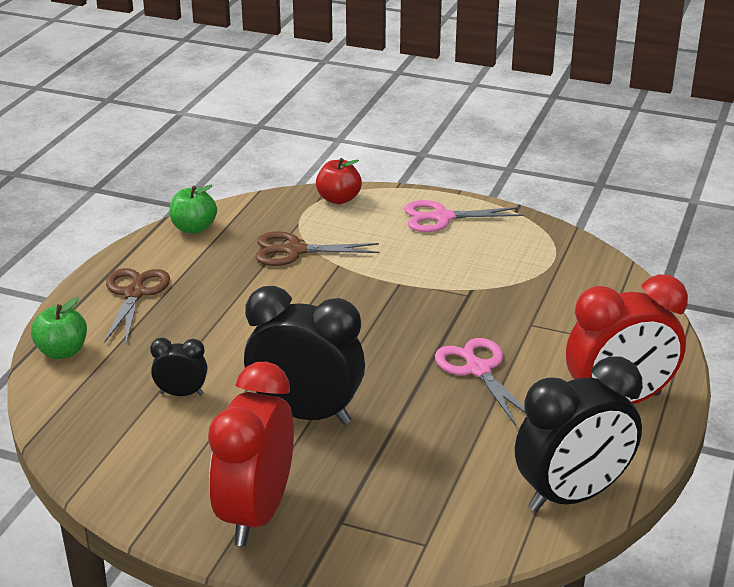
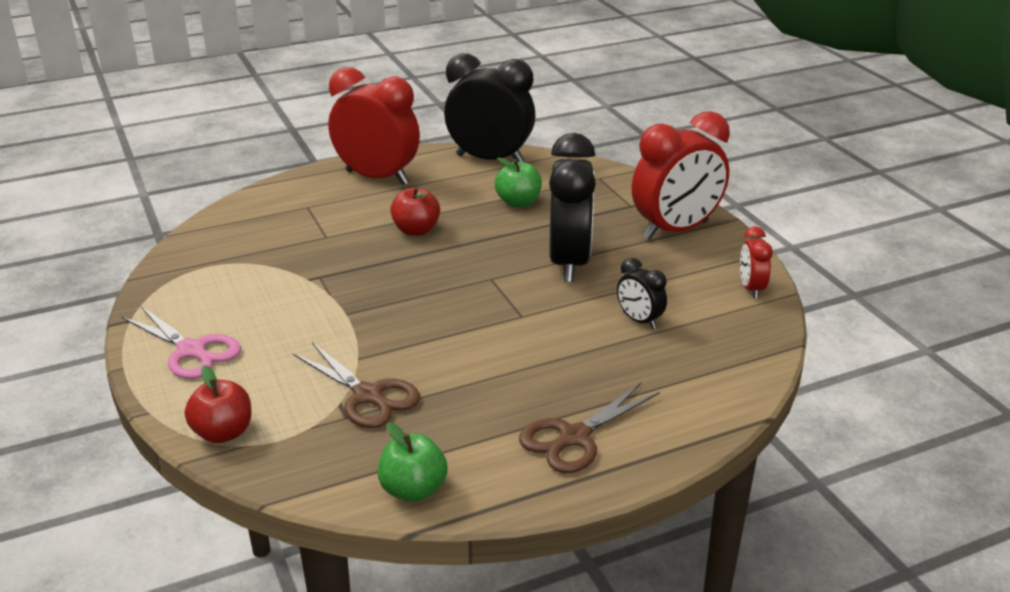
camera: 135 degrees left, 0 degrees up
(62, 352) = (704, 411): green apple -> green apple (518, 202)
(114, 481) = (751, 289): none -> red clock
(306, 414) = (569, 263): black clock -> black clock turned 150 degrees counterclockwise
(478, 370) = (416, 230): pink scissors -> red apple

